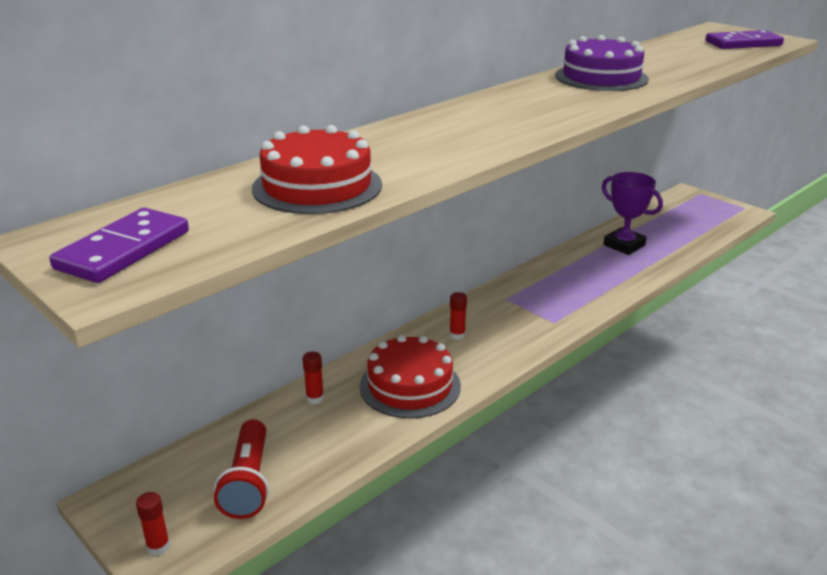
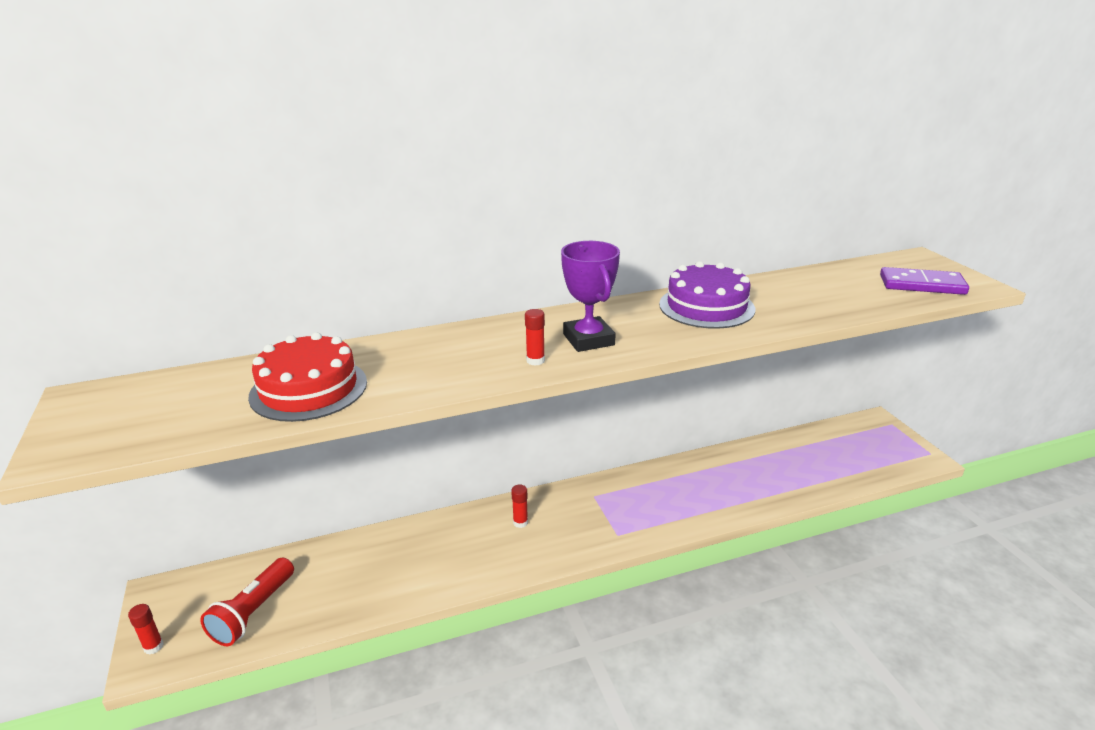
camera: 25 degrees right, 0 degrees up
(124, 250) = (109, 422): purple domino -> none
(315, 398) = (360, 550): red glue stick -> red glue stick (535, 361)
(410, 386) = (441, 562): red cake -> none
(624, 245) = (757, 466): purple trophy -> purple trophy (588, 339)

